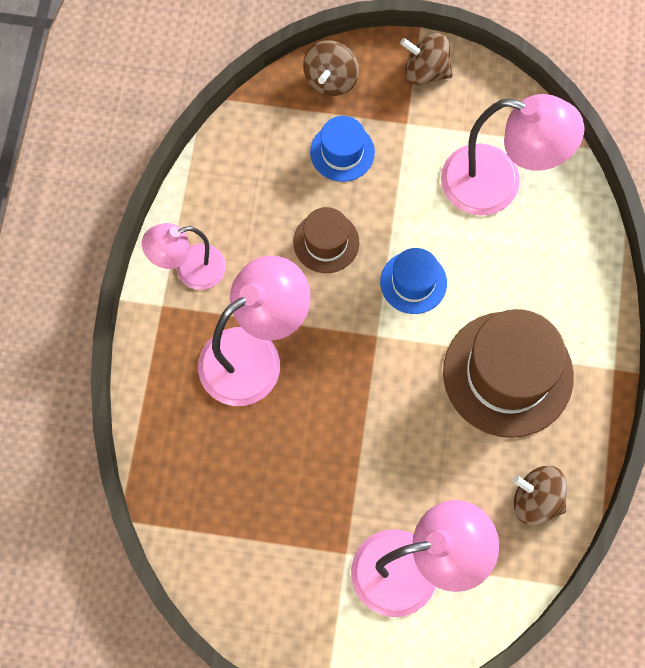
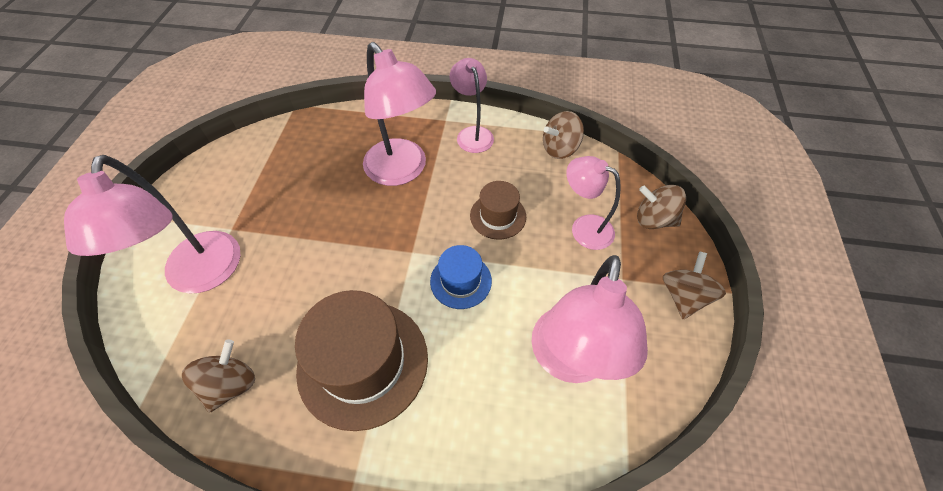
camera: 90 degrees right, 15 degrees down
(220, 165) = (560, 149): none -> brown spinning top
(342, 152) = (584, 227): blue hat -> pink lamp

